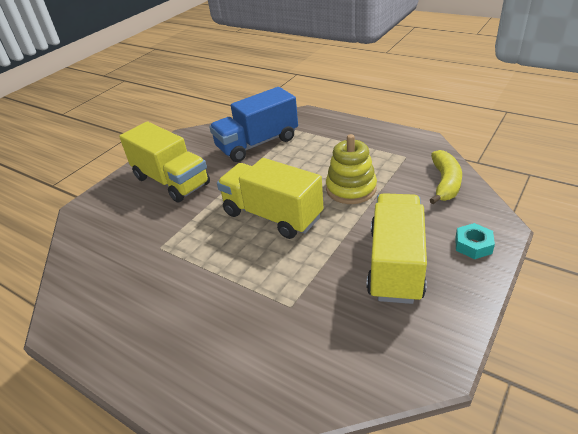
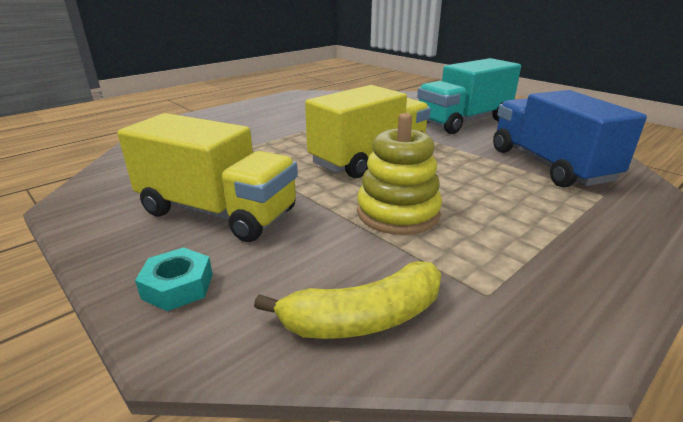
camera: 100 degrees right, 10 degrees down
(171, 181) = (463, 121): yellow truck -> turquoise truck
(445, 183) = (364, 318): yellow banana -> yellow banana turned 45 degrees counterclockwise

